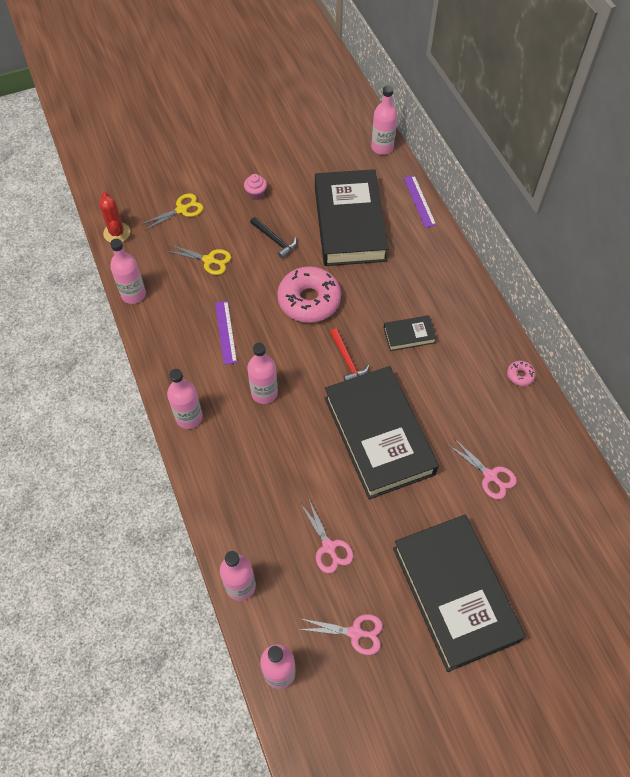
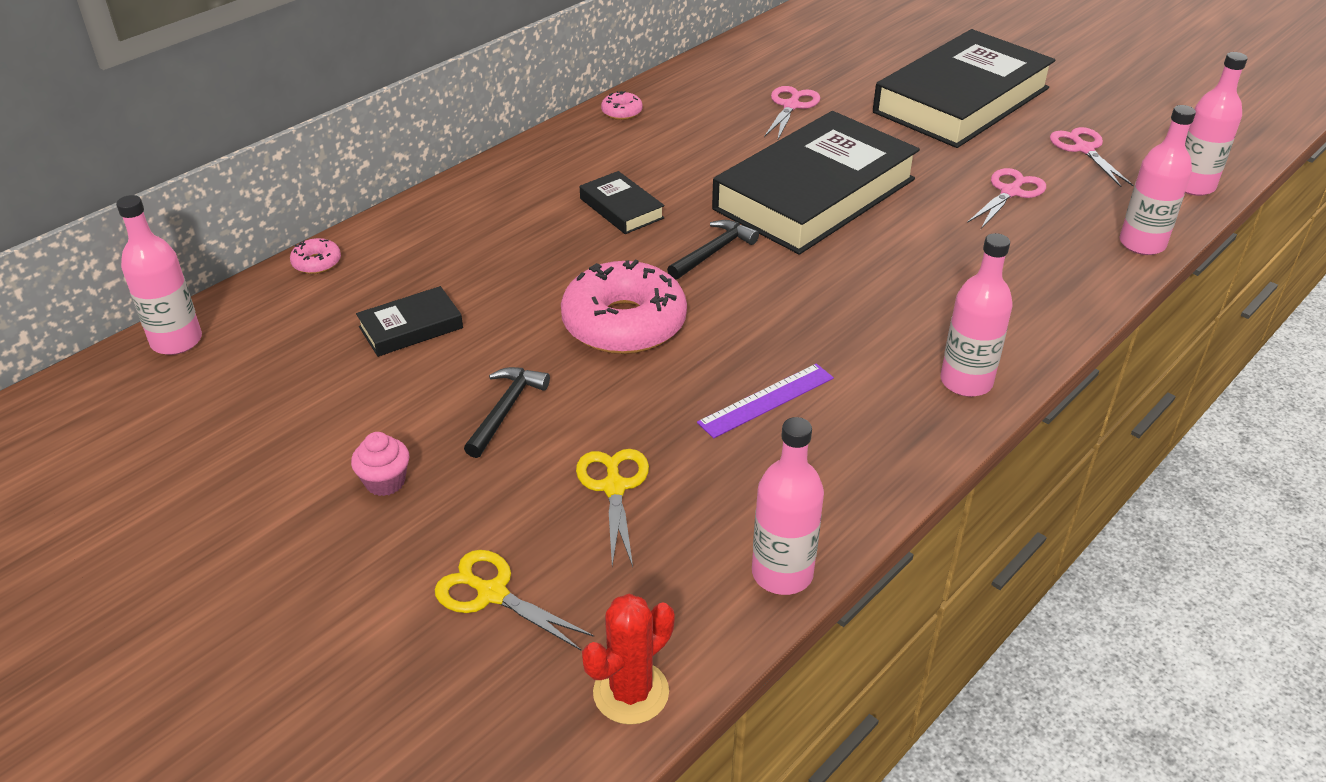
camera: 115 degrees left, 20 degrees down
(264, 393) = (845, 315): pink bottle -> none
(347, 360) = (714, 252): red hammer -> black hammer
(349, 223) = (411, 327): black book -> black book, size x0.42
(419, 201) = (317, 263): purple ruler -> pink donut

